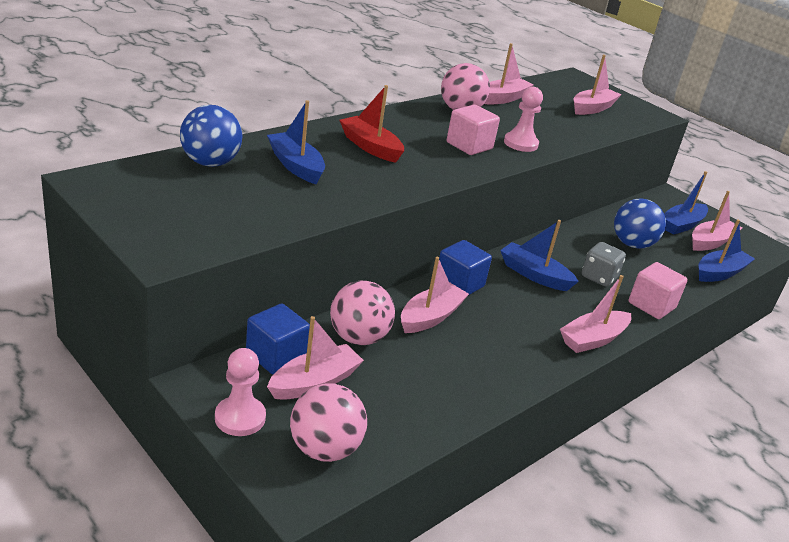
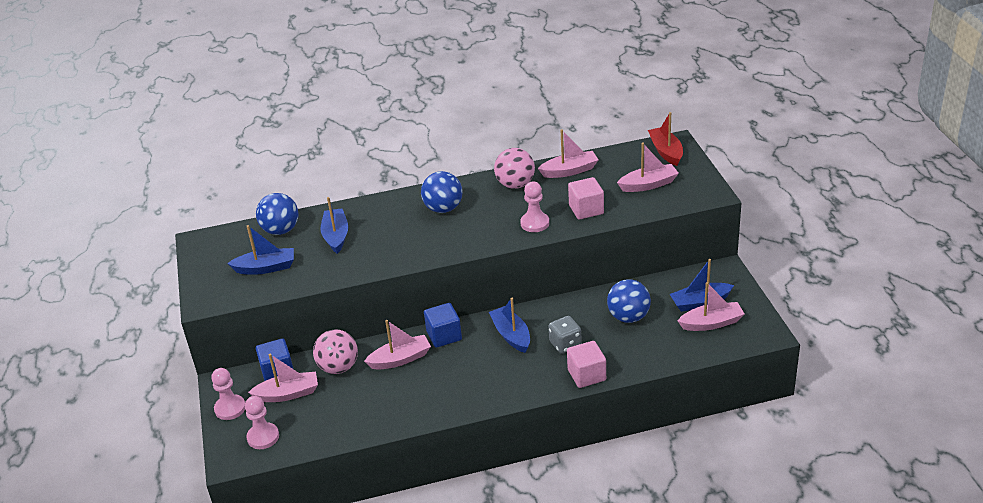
camera: 35 degrees right, 5 degrees up
(325, 449) = (263, 437): pink ball -> pink pawn
(370, 147) = (405, 221): red boat -> red boat (666, 152)
(404, 134) = (443, 208): none -> blue ball
(469, 146) = (487, 223): pink cube -> pink cube (586, 209)
(593, 339) = (507, 395): pink boat -> none
(720, 273) = (685, 354): blue boat -> blue boat (266, 268)

